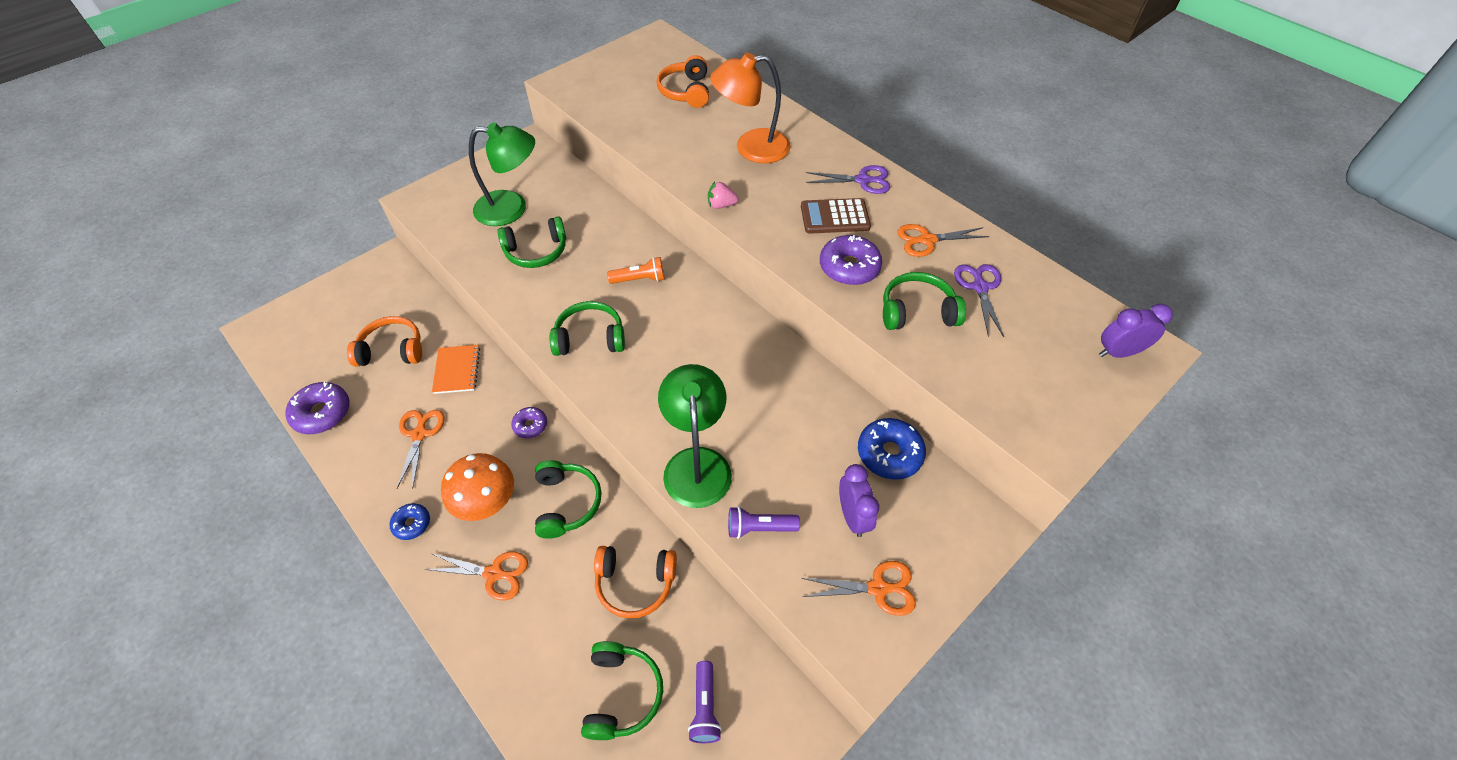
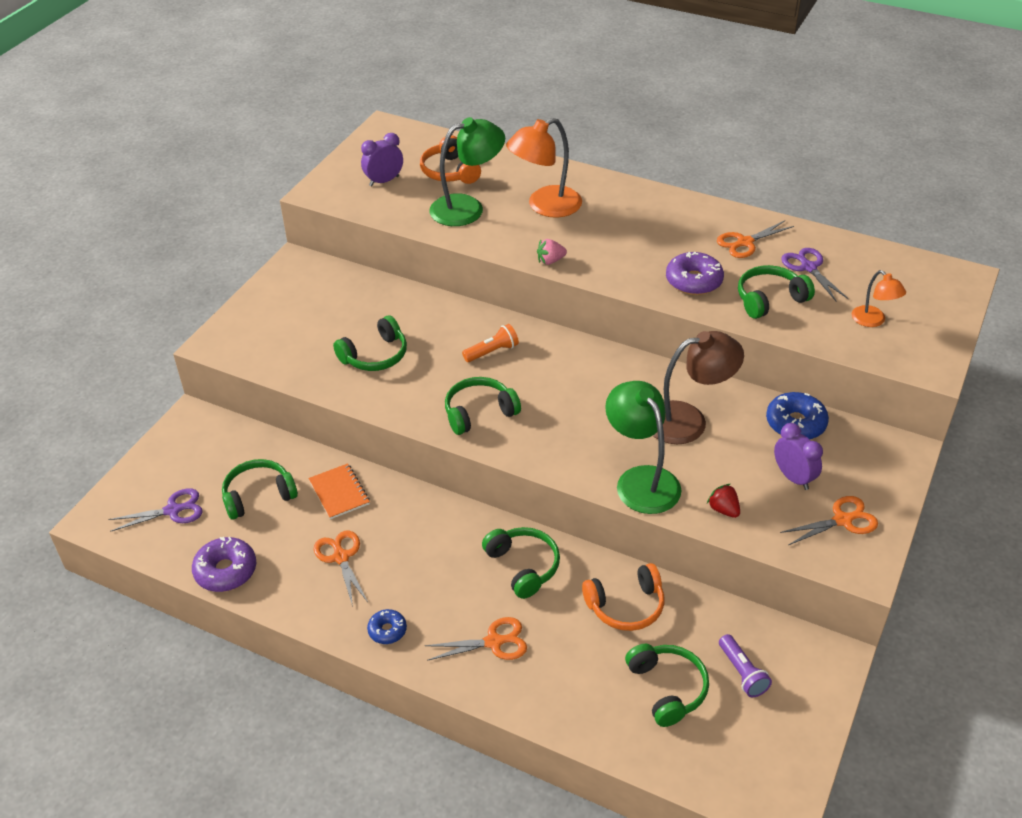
camera: 20 degrees left, 10 degrees down
(392, 350) = (258, 495): orange headphones -> green headphones
(486, 501) = (446, 589): orange mushroom -> none
(512, 208) = (322, 325): green lamp -> green lamp (467, 208)
(530, 425) = (446, 516): purple donut -> none
(759, 528) = (723, 510): purple flashlight -> red strawberry
(781, 413) = (688, 420): none -> brown lamp
(835, 217) = (656, 244): brown calculator -> none
(863, 180) = (662, 208): purple scissors -> purple scissors (173, 510)
(1018, 371) = (873, 321): none -> orange lamp
(1118, 352) = (939, 286): purple clock -> purple clock (384, 181)

